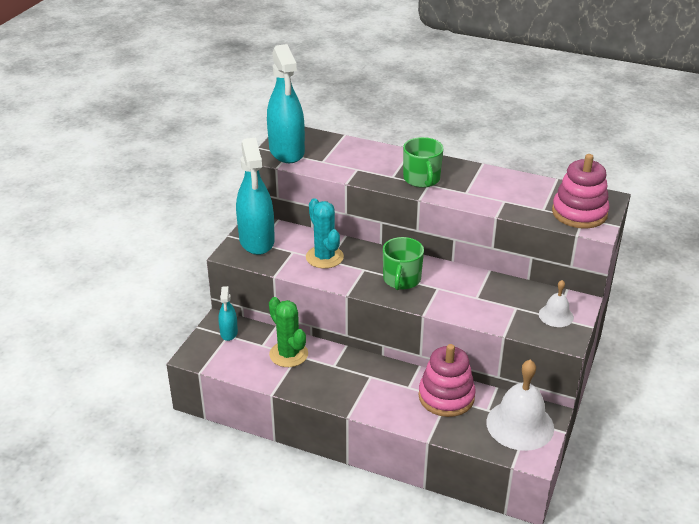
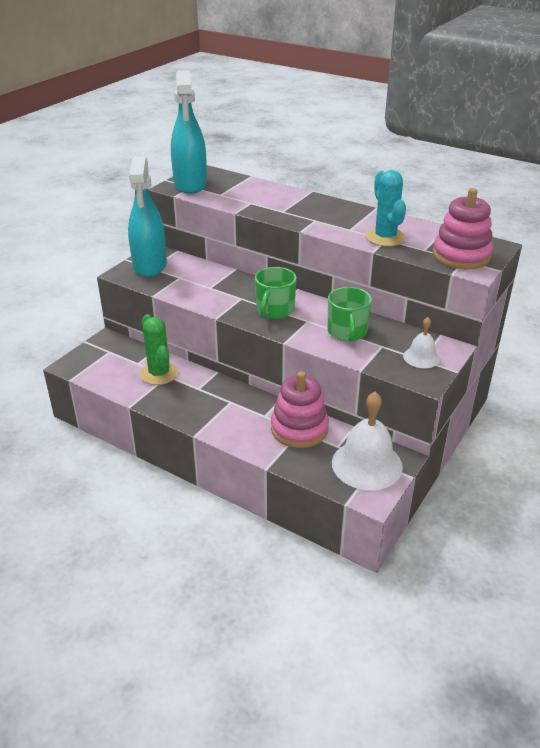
camera: 10 degrees right, 0 degrees up
(229, 333) = (111, 349): turquoise spray bottle -> none
(324, 257) = (207, 284): turquoise cactus -> turquoise cactus (385, 237)
(422, 179) = (310, 215): green mug -> green mug (347, 332)

